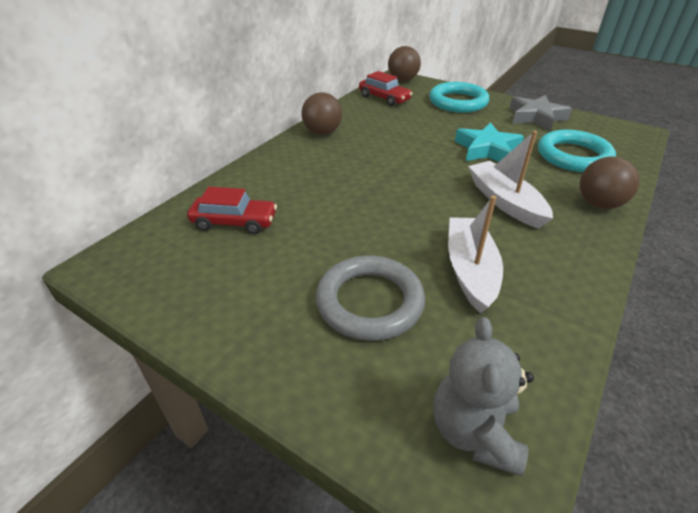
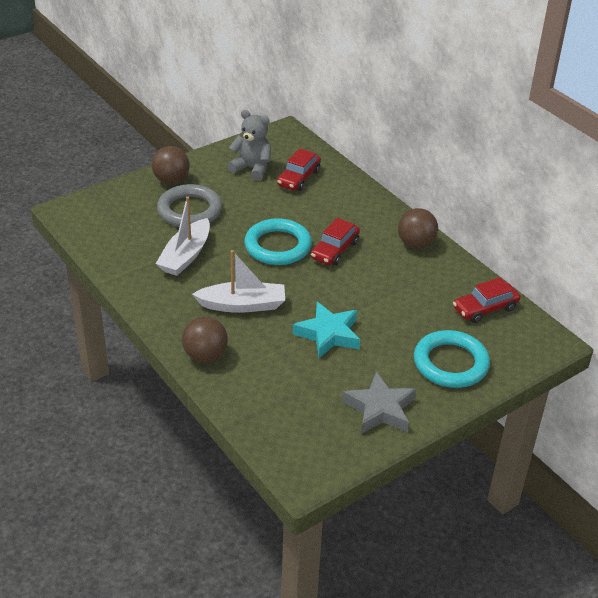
camera: 110 degrees right, 0 degrees up
(365, 169) = (334, 250): none -> red car
(402, 80) = (540, 343): brown ball -> brown ball (171, 180)
(470, 270) = (185, 256): white boat -> white boat turned 90 degrees clockwise
(474, 431) = (95, 216): grey teddy bear -> grey teddy bear (252, 168)
(573, 156) = (283, 387): turquoise ring -> turquoise ring (278, 246)

